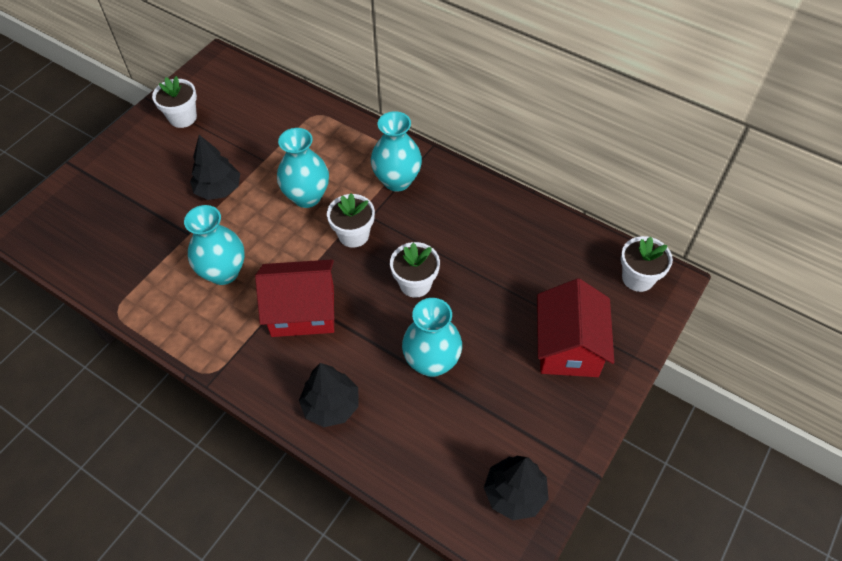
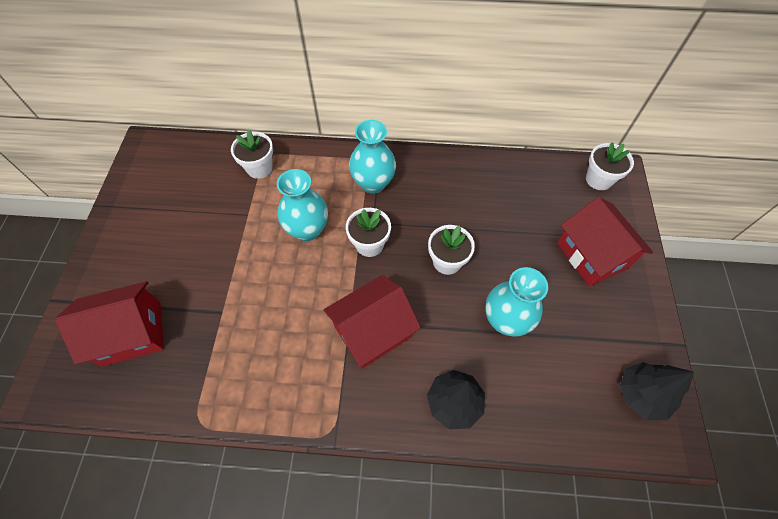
camera: 30 degrees left, 5 degrees up
(109, 217) = (131, 333): none -> red house
(183, 117) = (145, 208): white flower pot -> white flower pot (259, 168)
(218, 189) = (223, 259): black tree -> none
(224, 272) = (279, 332): turquoise vase -> none

